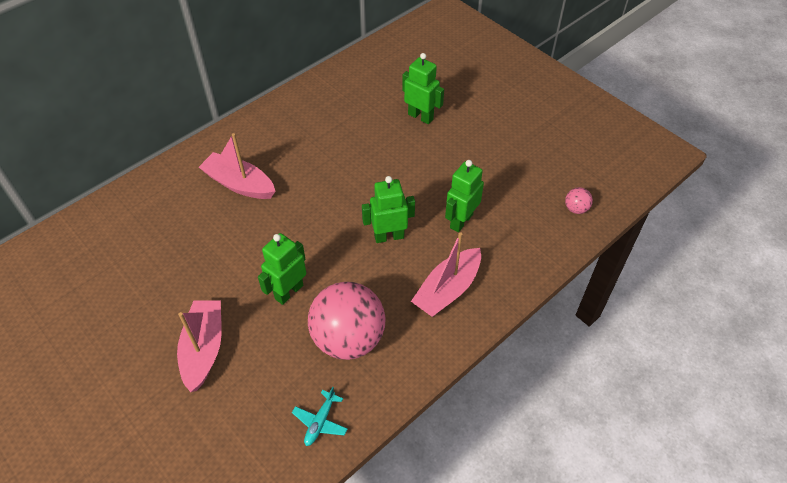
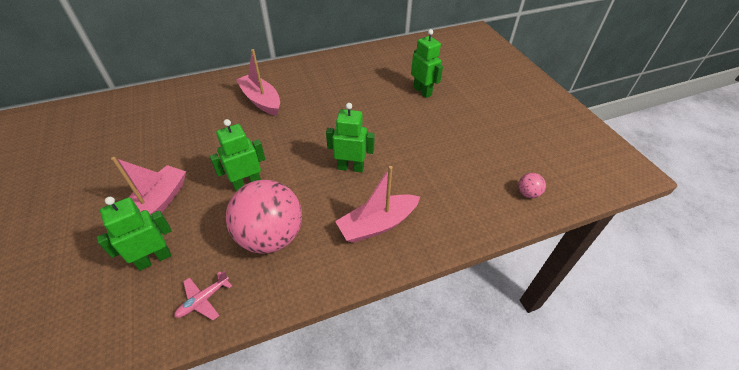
camera: 20 degrees right, 5 degrees down
(320, 422) = (203, 300): turquoise plane -> pink plane
(461, 221) = (417, 173): green robot -> green robot (154, 259)

